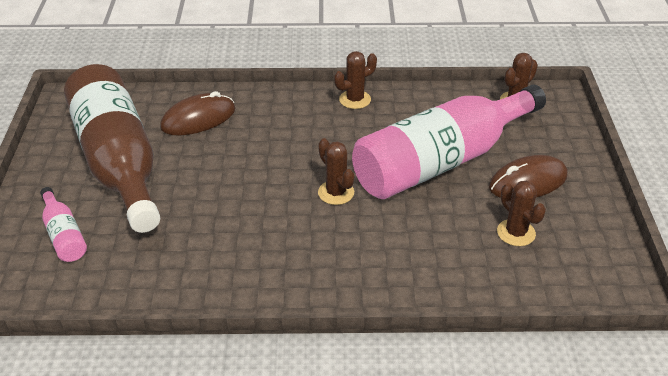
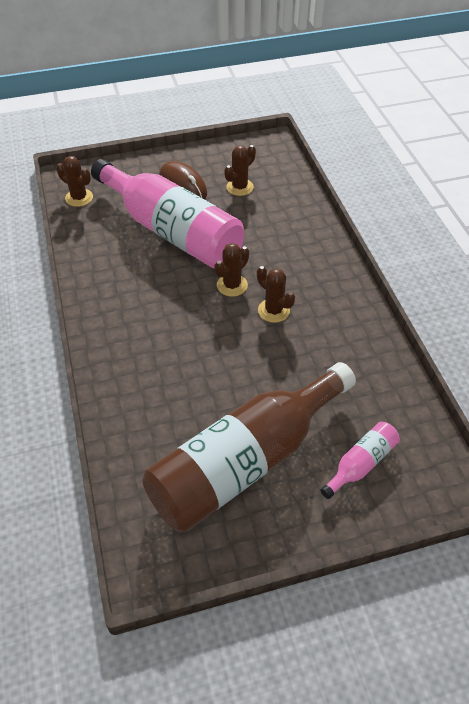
camera: 105 degrees left, 10 degrees up
(198, 118) = (154, 414): brown mouse -> none
(355, 100) = (96, 297): brown cactus -> brown cactus (273, 310)

